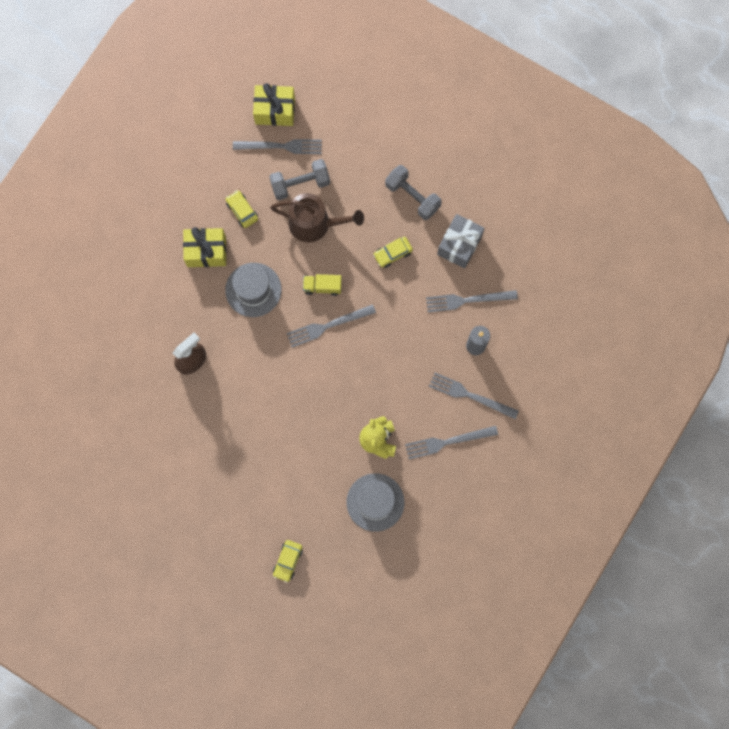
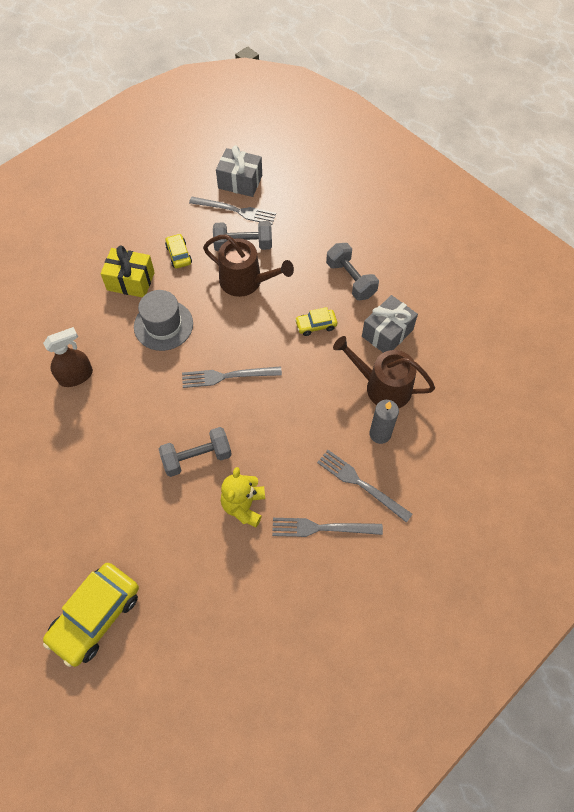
camera: 15 degrees right, 15 degrees down
(275, 111) = (240, 182): yellow gift -> grey gift
(288, 561) = (95, 616): yellow car -> yellow car, size x2.01
(322, 287) = (234, 339): yellow truck -> none
(325, 408) = (197, 457): none -> grey dumbbell
(375, 502) = (219, 574): grey hat -> none
(467, 300) = (382, 386): grey fork -> brown watering can

